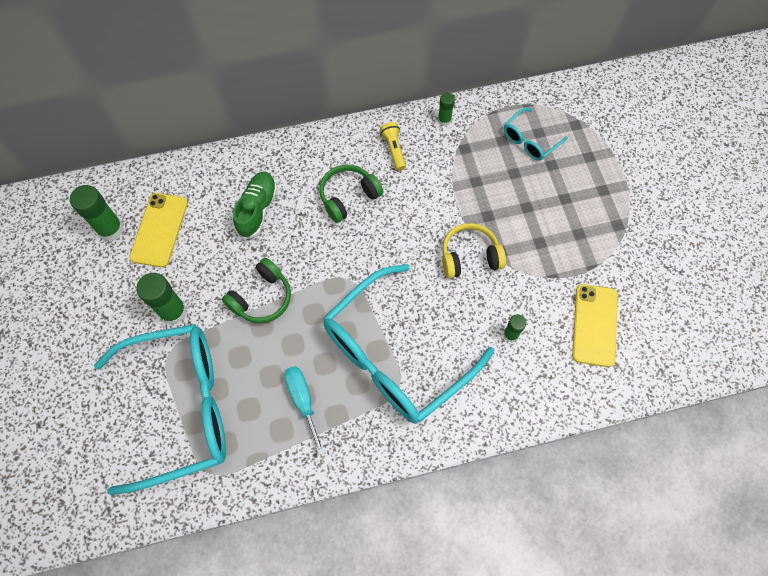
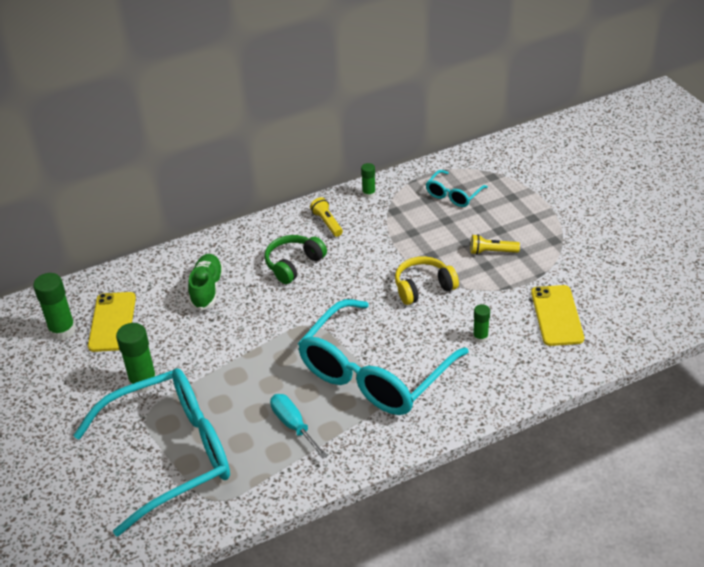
camera: 10 degrees left, 25 degrees down
(261, 298) = (229, 354): green headphones -> none
(550, 226) = (492, 252): none -> yellow flashlight

